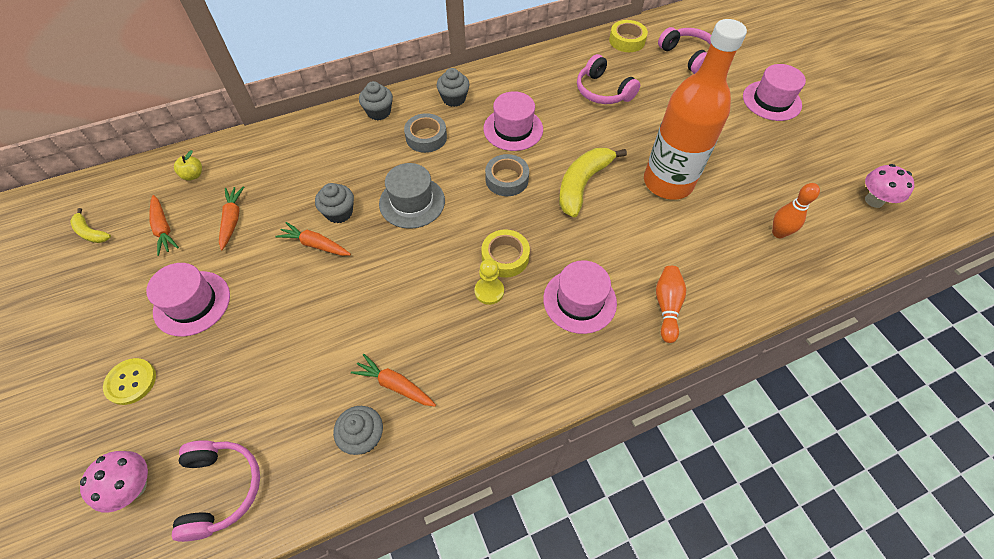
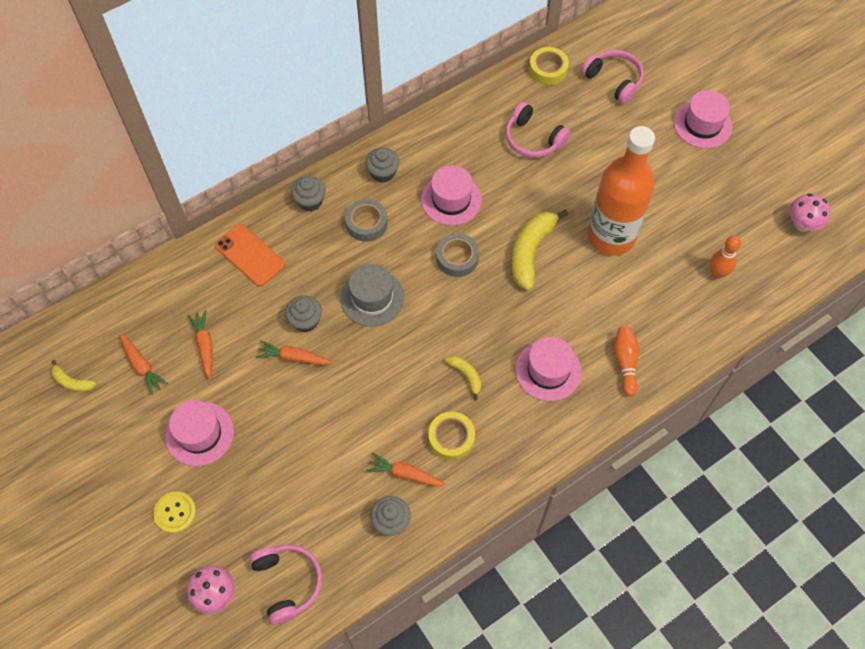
camera: 10 degrees left, 5 degrees up
(193, 175) = (147, 304): yellow apple -> none
(306, 148) = (250, 255): none -> orange phone
(489, 291) = (466, 375): yellow pawn -> yellow banana
(505, 257) = (473, 340): yellow tape -> yellow tape (451, 438)

